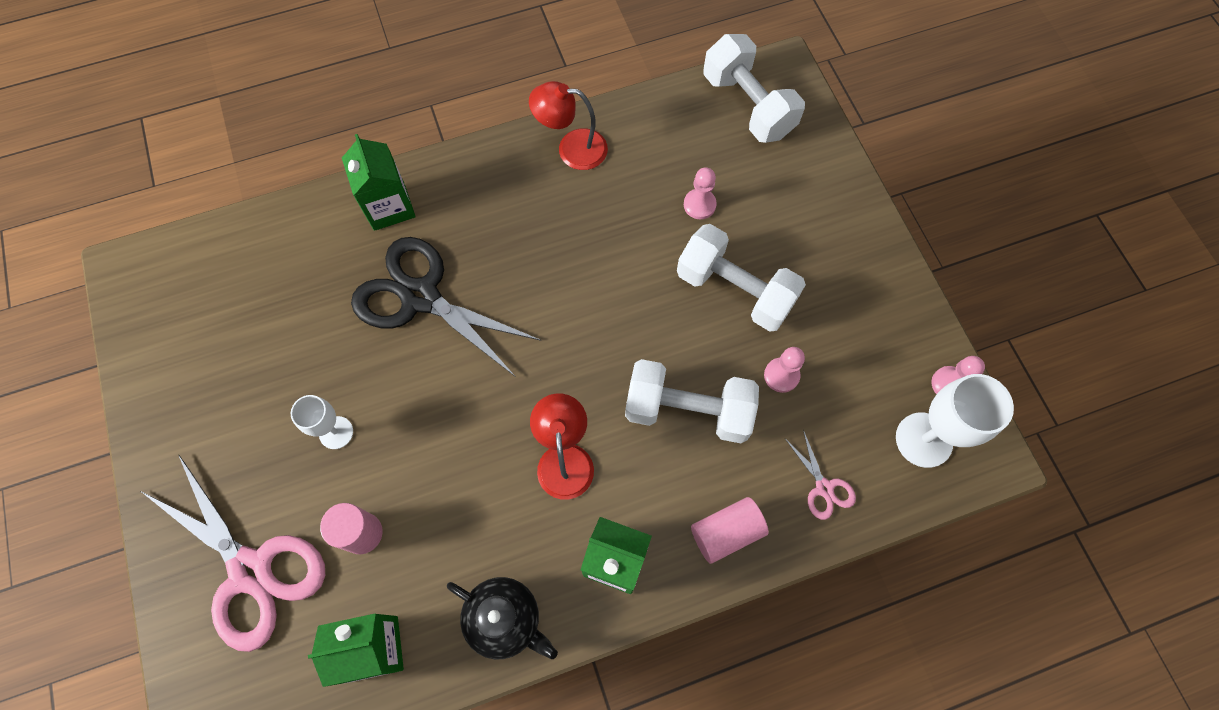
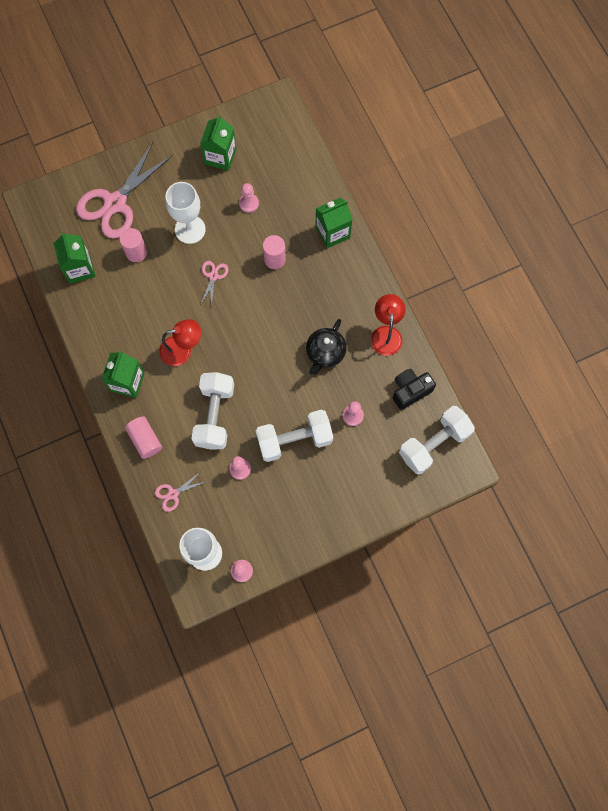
camera: 85 degrees right, 5 degrees up
(204, 371) = (220, 156): none -> green carton
(308, 330) = (249, 203): none -> pink pawn
(336, 432) = (190, 229): white goblet -> white goblet, size x1.66
(420, 296) = (274, 259): black scissors -> pink cylinder
(433, 397) = (213, 276): none -> pink scissors
(505, 619) = (95, 329): black teapot -> black teapot (325, 353)
(665, 126) = (410, 391): none -> black camera
(735, 290) = (294, 440): white dumbbell -> white dumbbell turned 45 degrees clockwise

